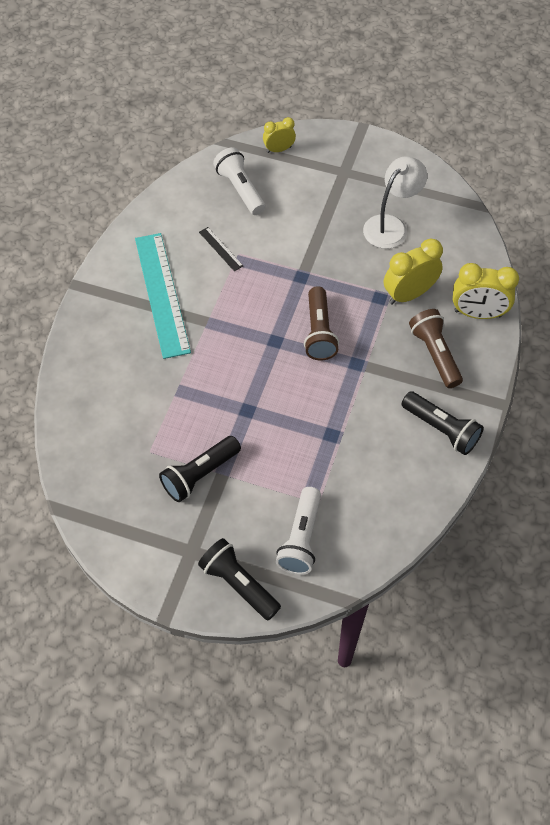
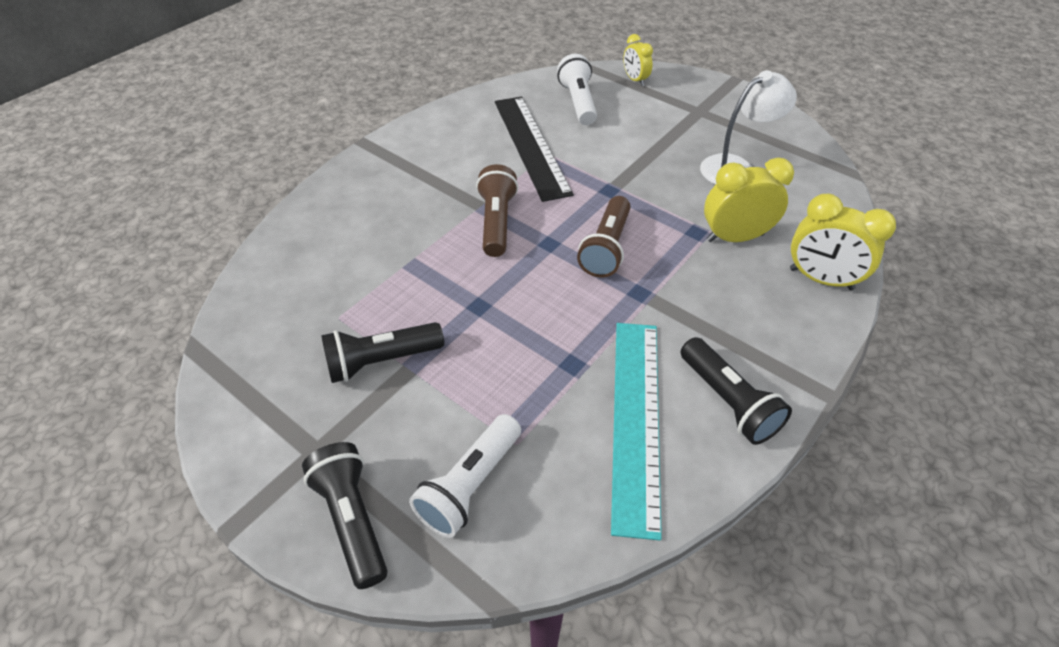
camera: 20 degrees right, 10 degrees down
(162, 294) = (445, 169): turquoise ruler -> turquoise ruler (635, 419)
(220, 249) = (531, 146): black ruler -> black ruler, size x2.40
(279, 149) = (635, 80): yellow clock -> yellow clock turned 120 degrees counterclockwise
(435, 354) = (748, 309): brown flashlight -> brown flashlight (496, 222)

